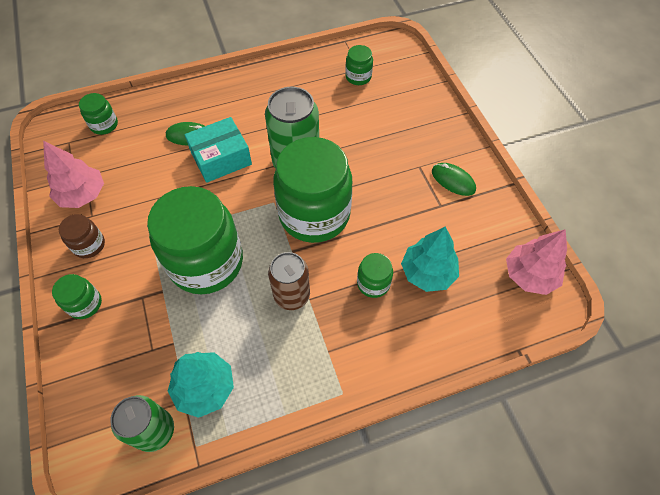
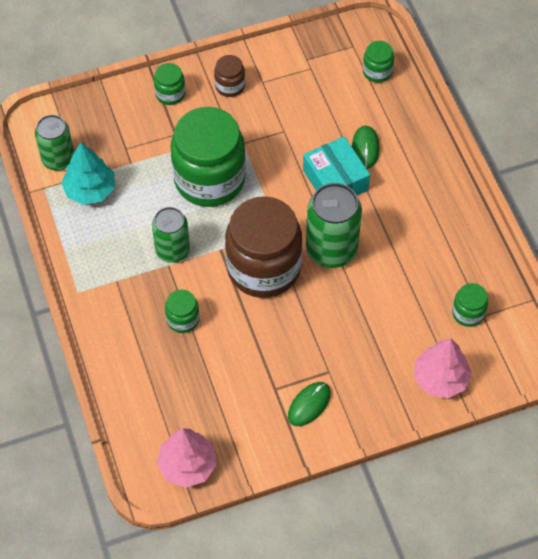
camera: 90 degrees right, 0 degrees up
(83, 195) = (286, 70): pink tree -> pink tree (440, 378)
(292, 295) = (172, 250): brown can -> green can
(314, 214) = (263, 268): green jar -> brown jar
(428, 272) = (193, 369): turquoise tree -> none

